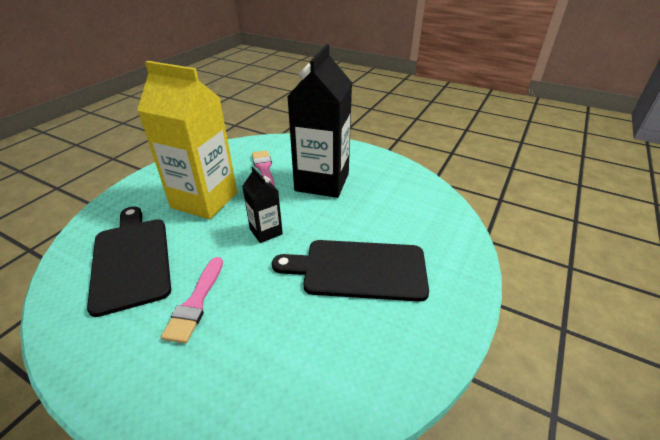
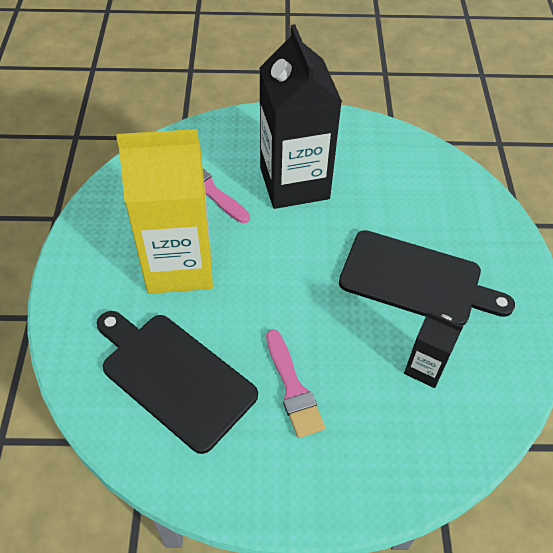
camera: 30 degrees left, 15 degrees up
(266, 231) = (289, 276): black carton -> black carton (425, 368)
(359, 269) = (416, 279): black cutting board -> black cutting board turned 135 degrees counterclockwise

